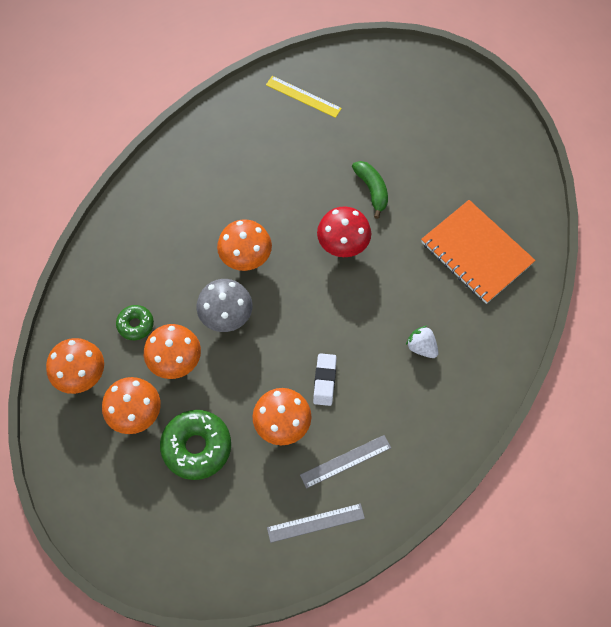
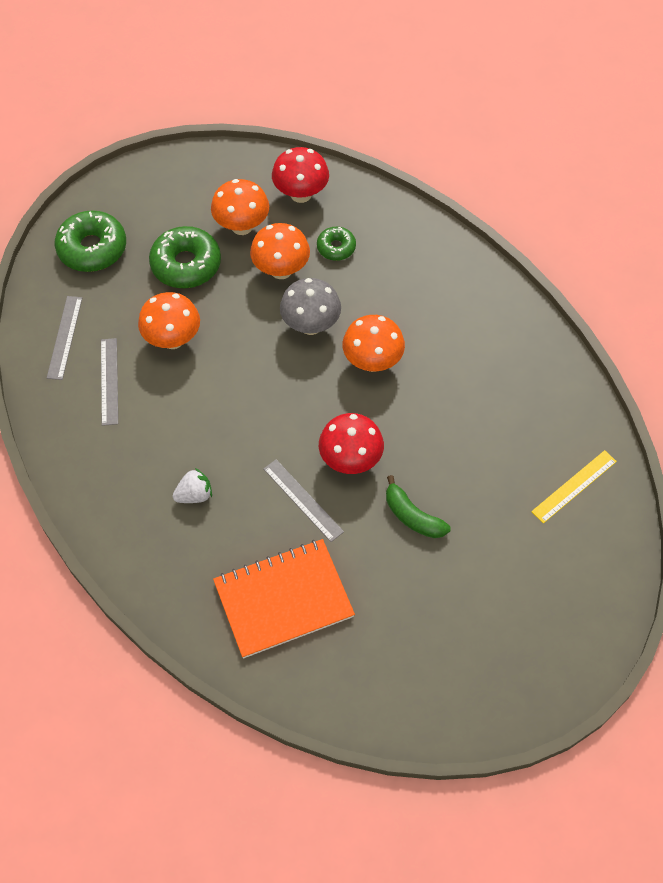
camera: 110 degrees right, 5 degrees down
(81, 376) = (301, 194): orange mushroom -> red mushroom
(206, 544) = (92, 248): none -> green donut
(325, 381) = (201, 390): white eraser -> none
(372, 190) = (412, 516): green banana -> green banana turned 45 degrees clockwise
(391, 267) = (303, 500): none -> grey ruler

